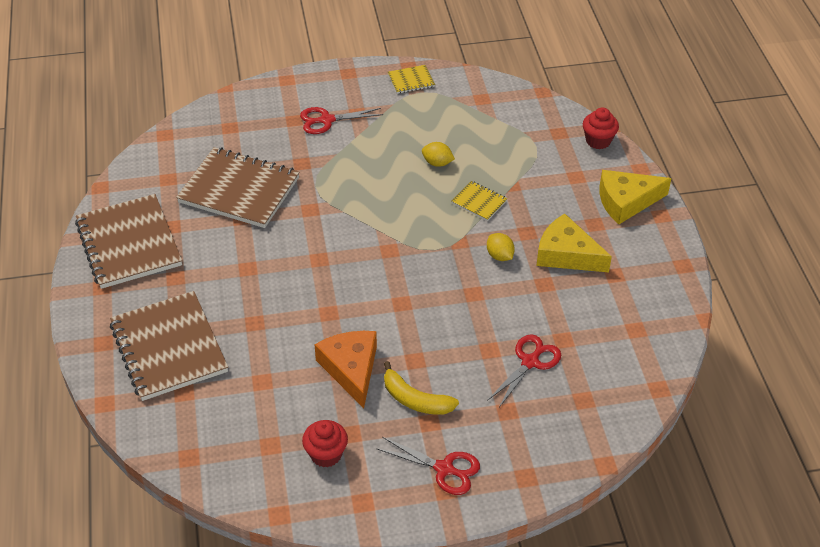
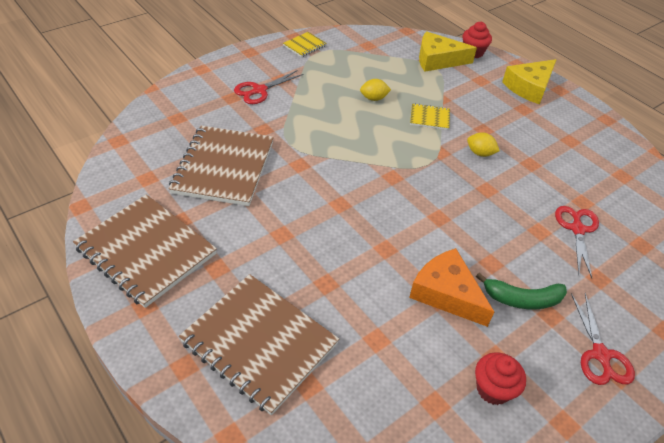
camera: 30 degrees left, 0 degrees up
(239, 190) = (223, 167): brown notebook -> brown notebook turned 75 degrees counterclockwise
(415, 400) = (522, 299): yellow banana -> green banana
(444, 469) = (600, 355): red scissors -> red scissors turned 90 degrees clockwise
(566, 254) = (525, 136): yellow cheese -> yellow cheese (438, 60)

